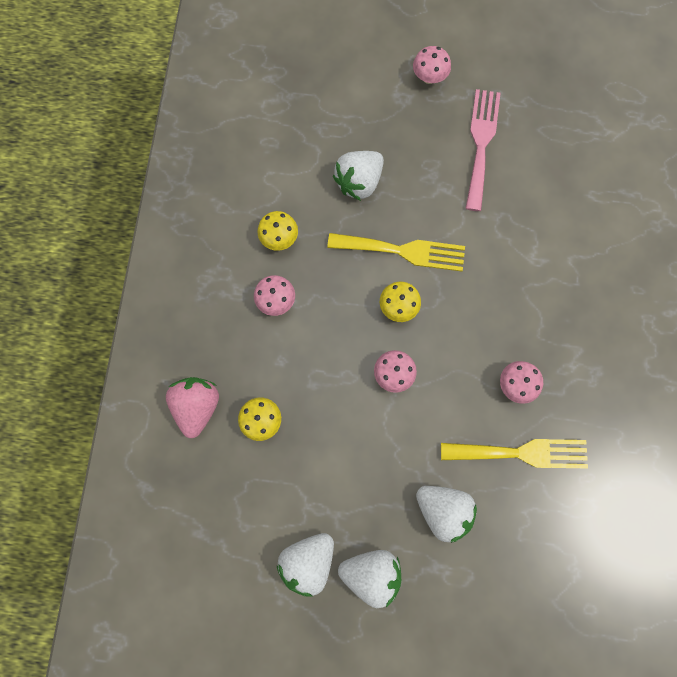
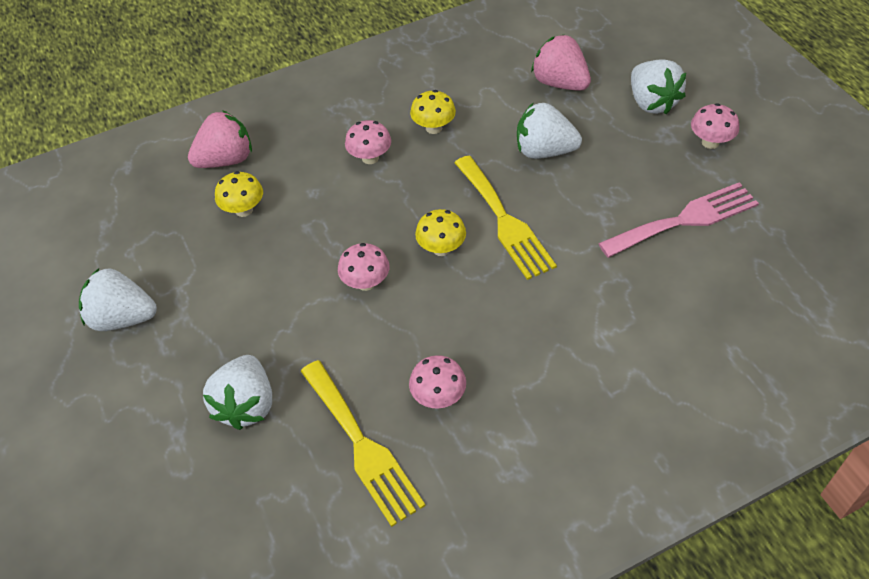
camera: 60 degrees right, 25 degrees down
(301, 125) = (560, 83): none -> pink strawberry
(371, 572) = (139, 377): white strawberry -> white strawberry (651, 102)

